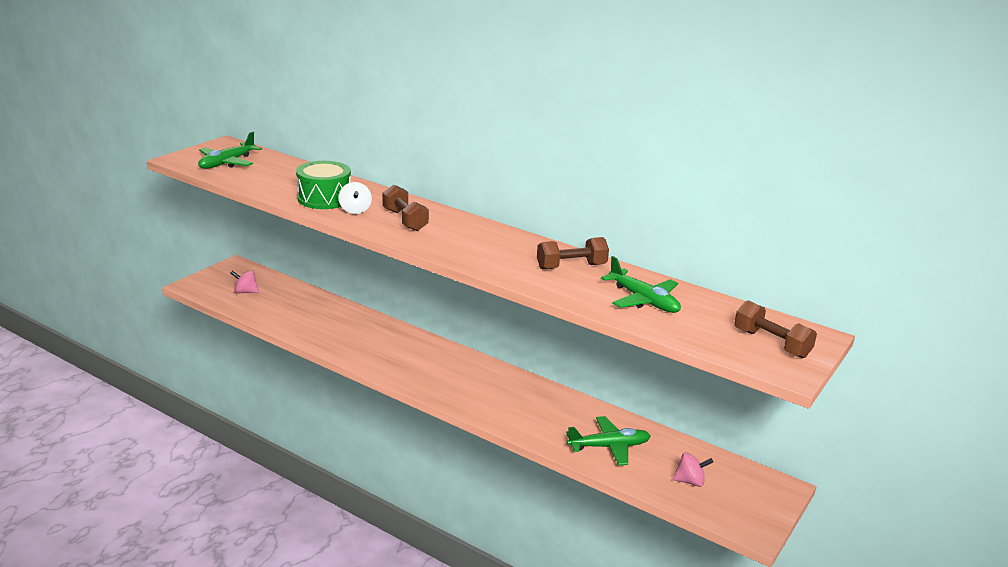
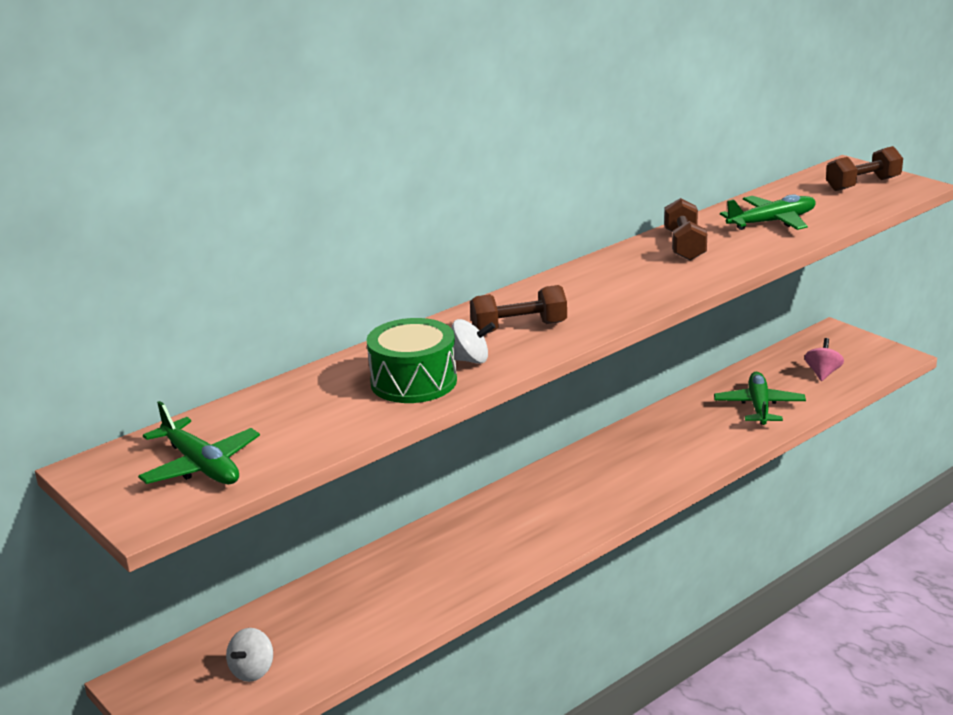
camera: 70 degrees left, 0 degrees up
(245, 292) = (252, 671): pink spinning top -> white spinning top

